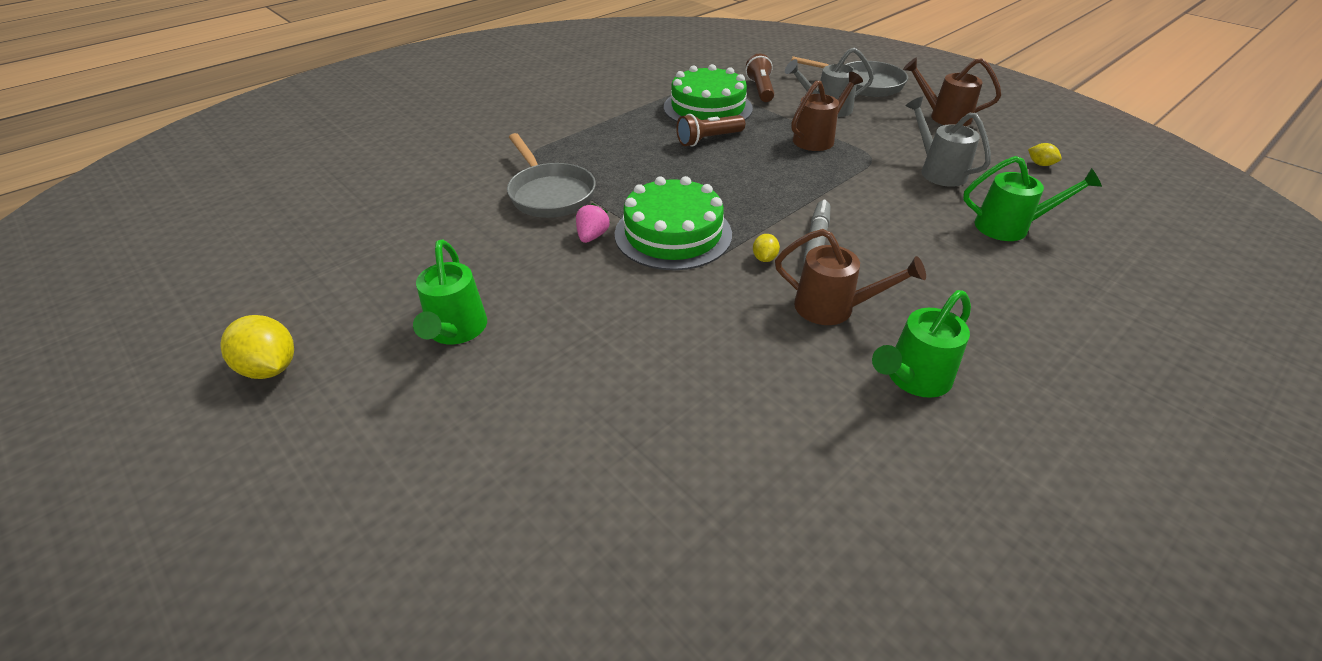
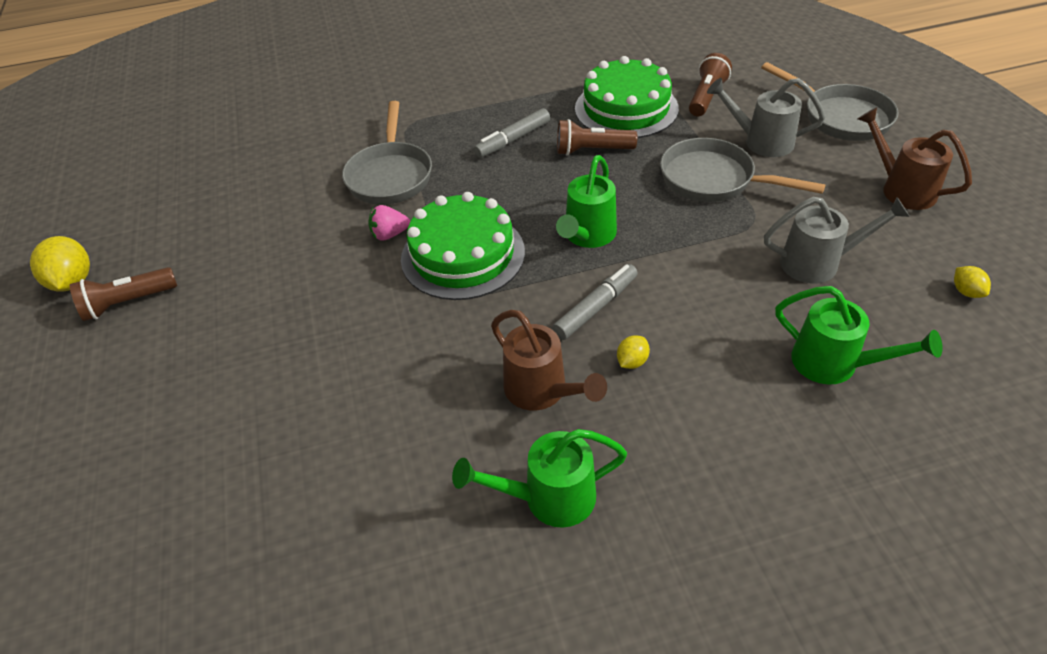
camera: 30 degrees right, 5 degrees up
(360, 366) = (127, 303): none -> brown flashlight
(456, 331) = (213, 295): green watering can -> green watering can (587, 236)
(592, 236) = (389, 234): pink strawberry -> pink strawberry turned 150 degrees counterclockwise
(636, 146) = (513, 140): none -> grey marker
(764, 258) = (525, 311): yellow lemon -> yellow lemon (632, 361)
(818, 138) = (713, 180): brown watering can -> grey pan
(938, 171) = (818, 263): grey watering can -> grey watering can turned 90 degrees clockwise

